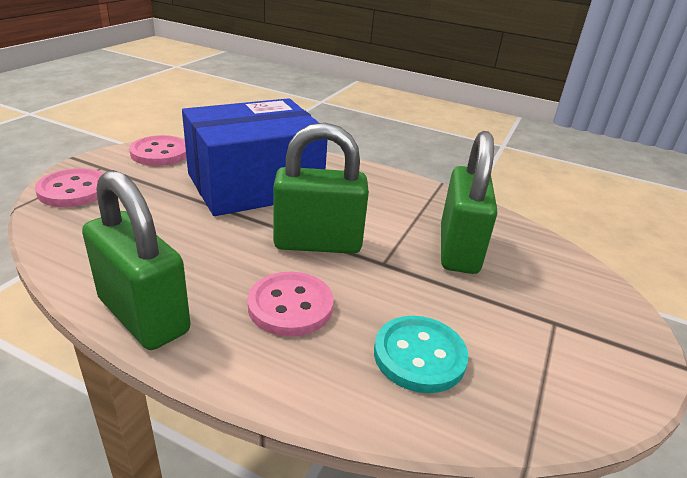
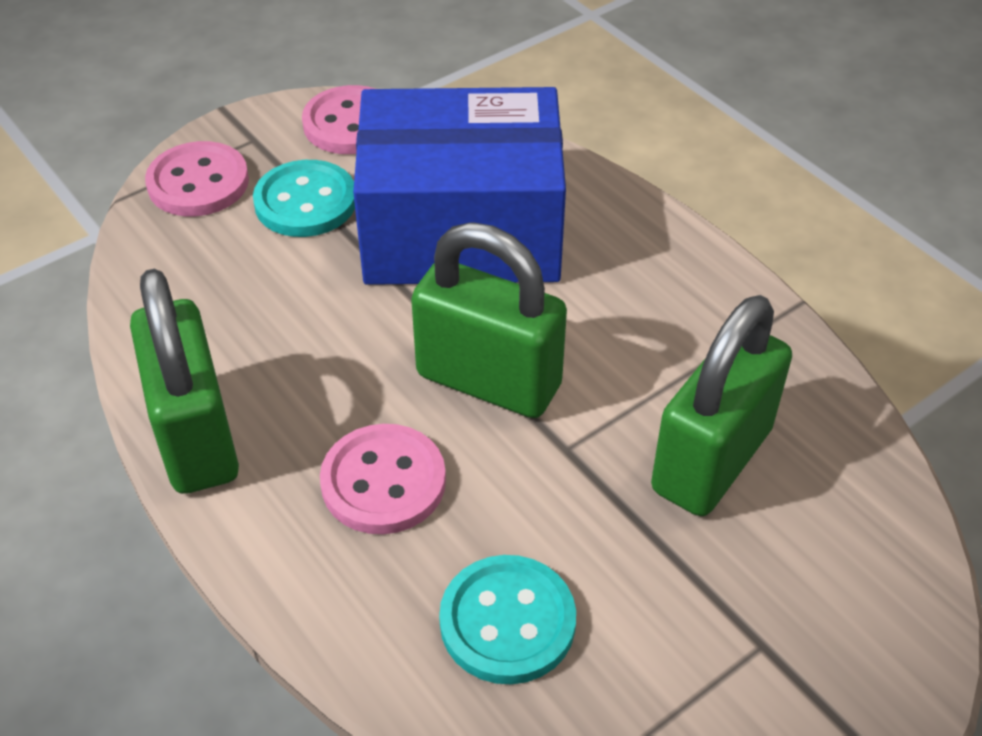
camera: 30 degrees right, 15 degrees up
(152, 188) = (305, 202): none -> turquoise button

